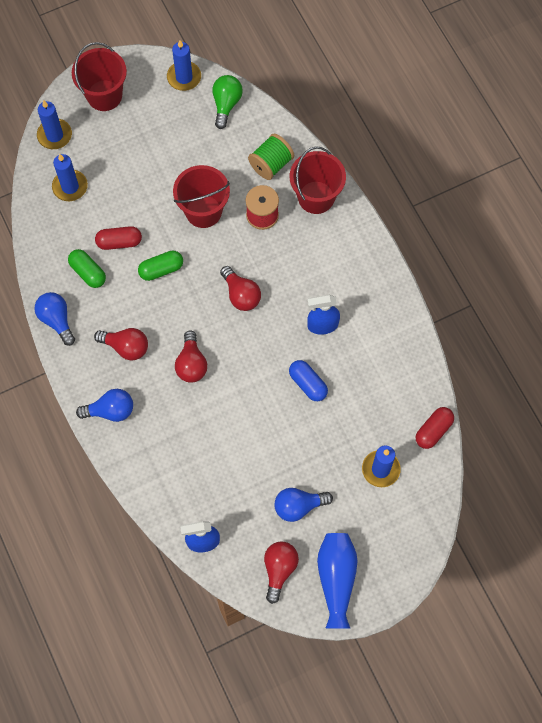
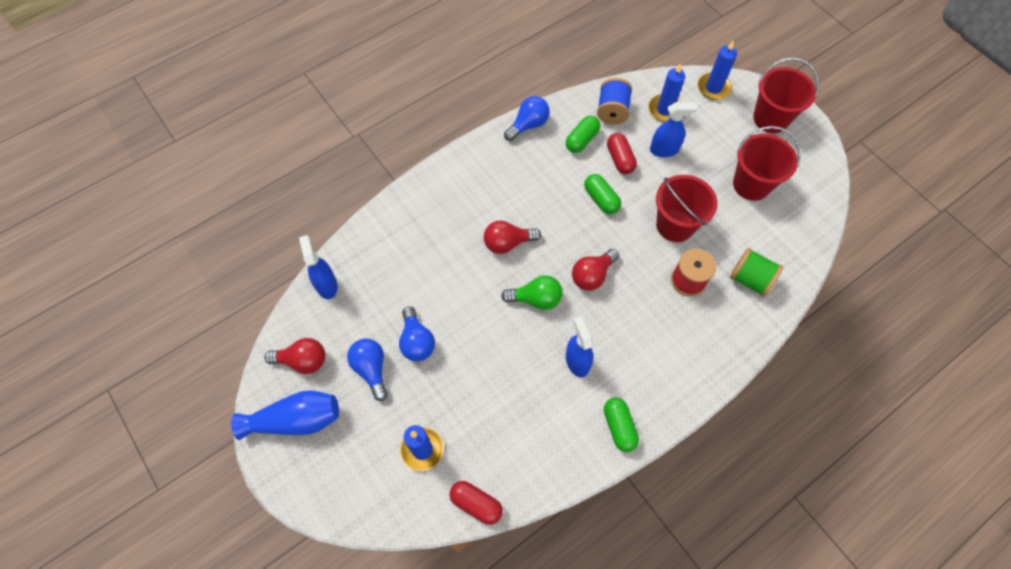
camera: 80 degrees right, 5 degrees down
(59, 236) = (612, 111): none -> blue spool
(110, 411) = (447, 183): blue light bulb -> blue light bulb (417, 341)
(118, 199) = (664, 150): none -> blue spray bottle
(126, 347) = (513, 184): red light bulb -> none
(184, 77) = (819, 181): blue candle -> none
(226, 104) = (804, 225): green light bulb -> green light bulb (536, 299)
(308, 384) = (507, 357): blue capsule -> none
(316, 197) = (726, 331): red bucket -> red bucket (751, 184)
(386, 304) = (619, 427): none -> green capsule

